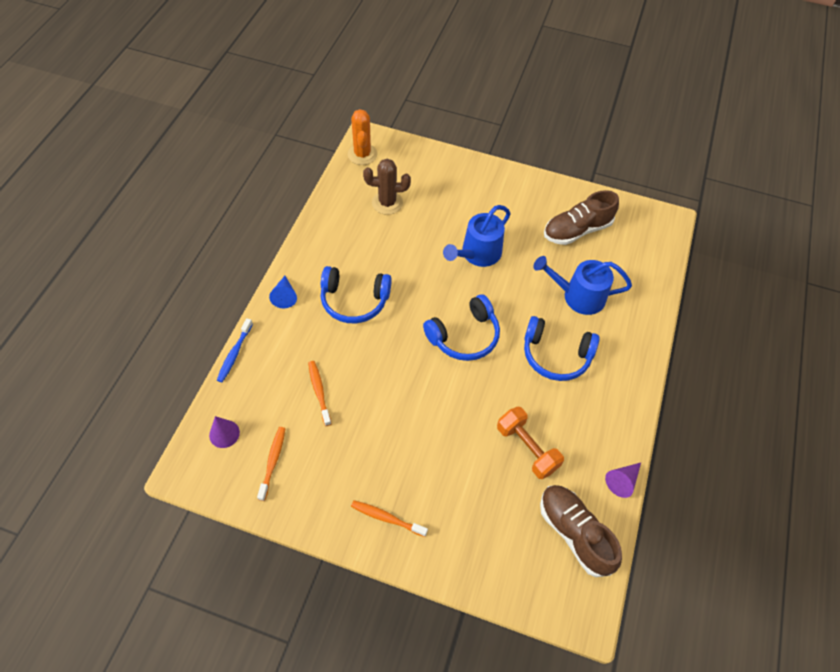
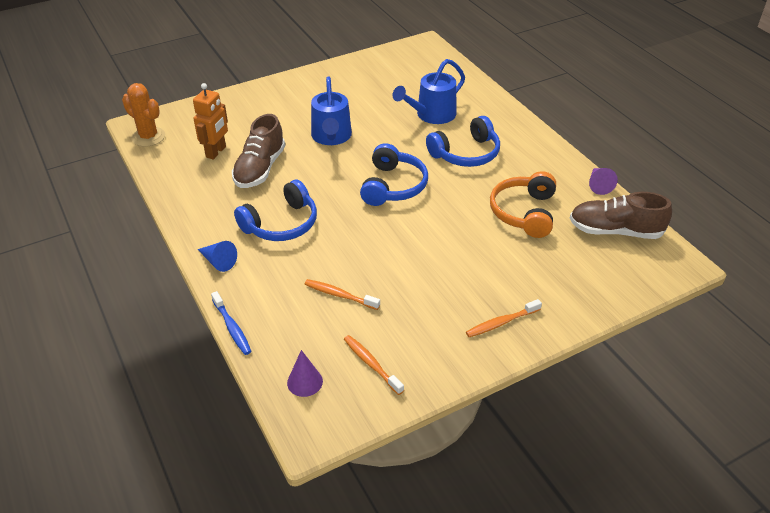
camera: 45 degrees left, 15 degrees down
(387, 203) = (216, 152): brown cactus -> orange robot
(527, 448) = (524, 212): orange dumbbell -> orange headphones
(577, 230) = (378, 83): brown shoe -> brown shoe (260, 169)

